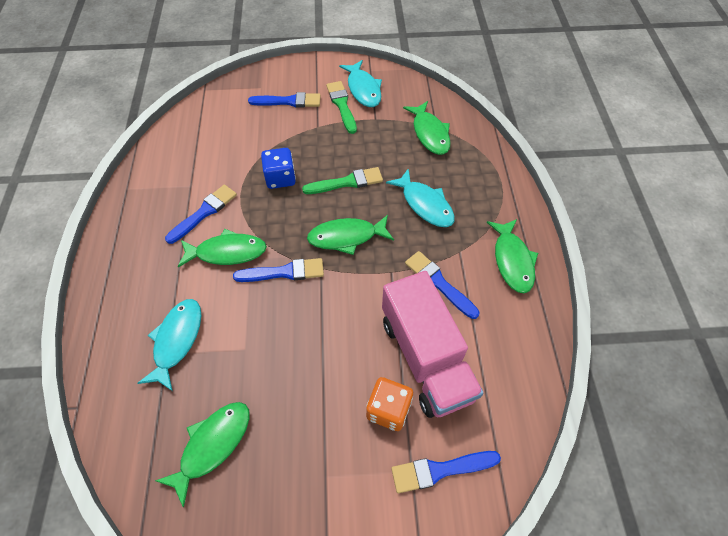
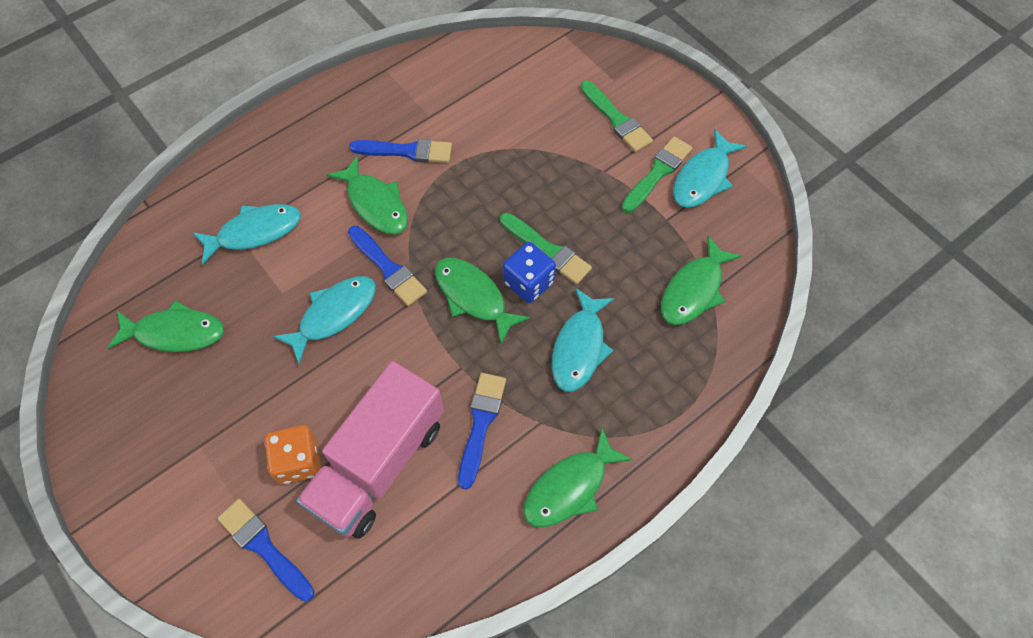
camera: 55 degrees right, 5 degrees up
(280, 178) = (502, 185): blue dice -> blue dice (528, 282)
(289, 101) = (616, 119): blue brush -> green brush
(291, 324) = (333, 315): none -> turquoise fish

